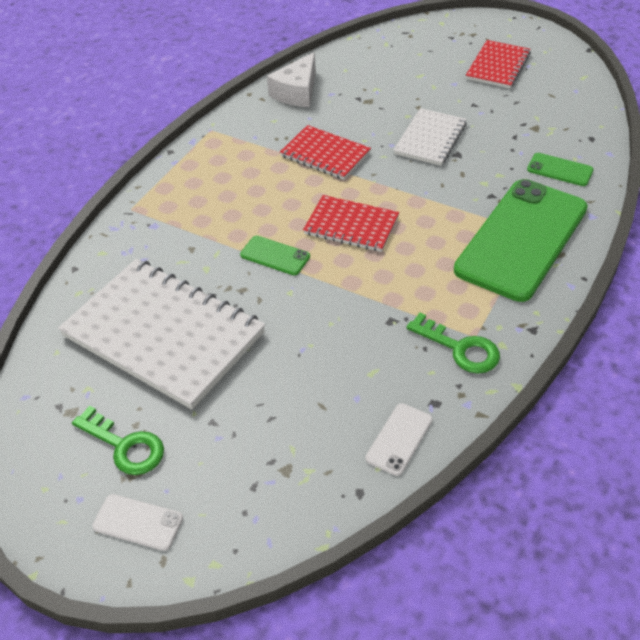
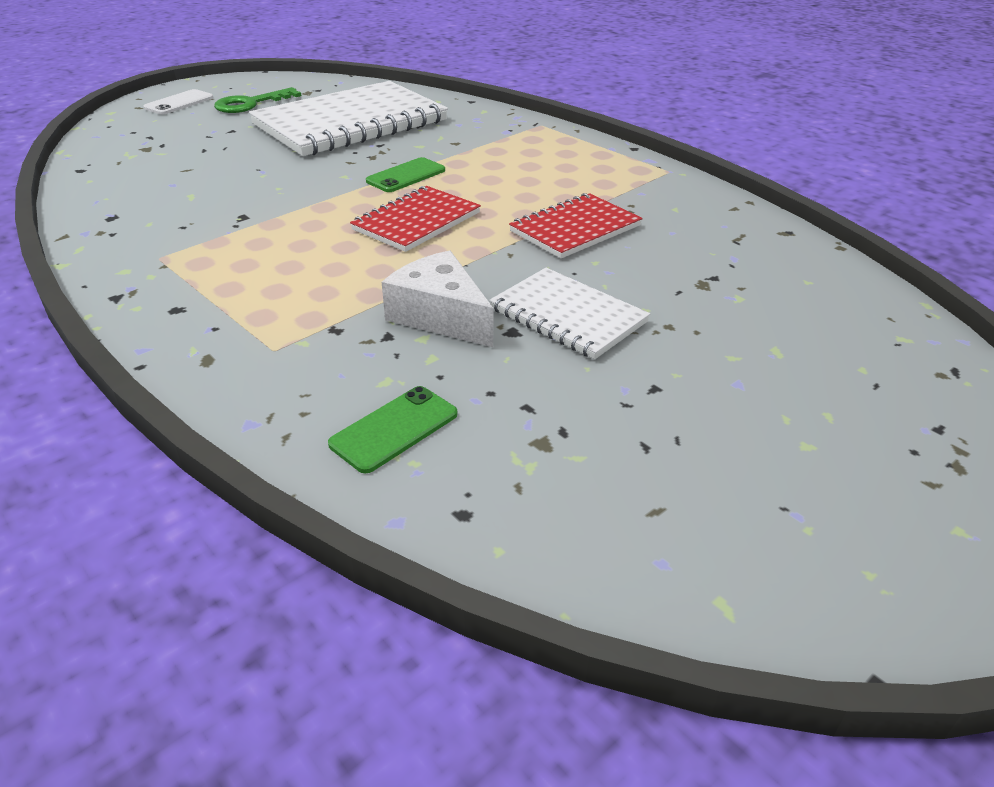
camera: 105 degrees right, 10 degrees down
(297, 92) = (744, 233): white cheese -> white cheese (440, 316)
(399, 439) = (101, 193): white phone -> none
(460, 348) = (154, 244): green key -> none
(497, 66) = (798, 461): red notebook -> none
(522, 239) = (270, 335): green phone -> none

